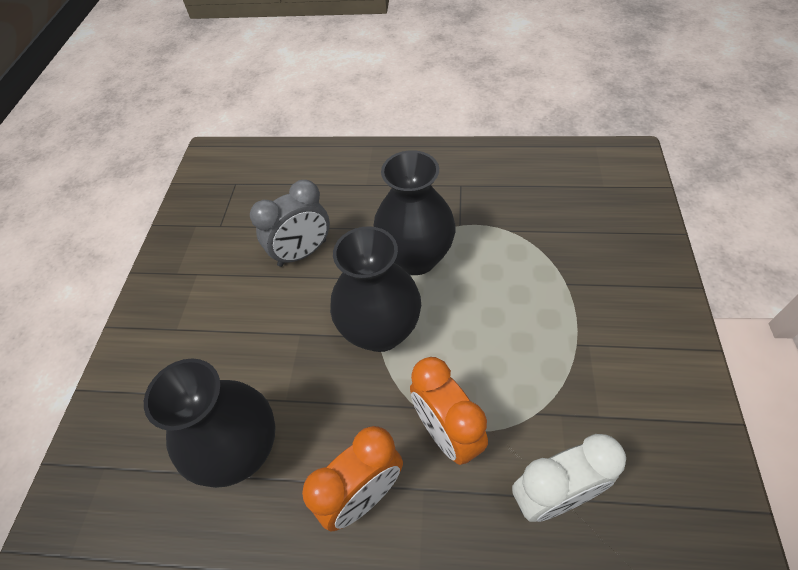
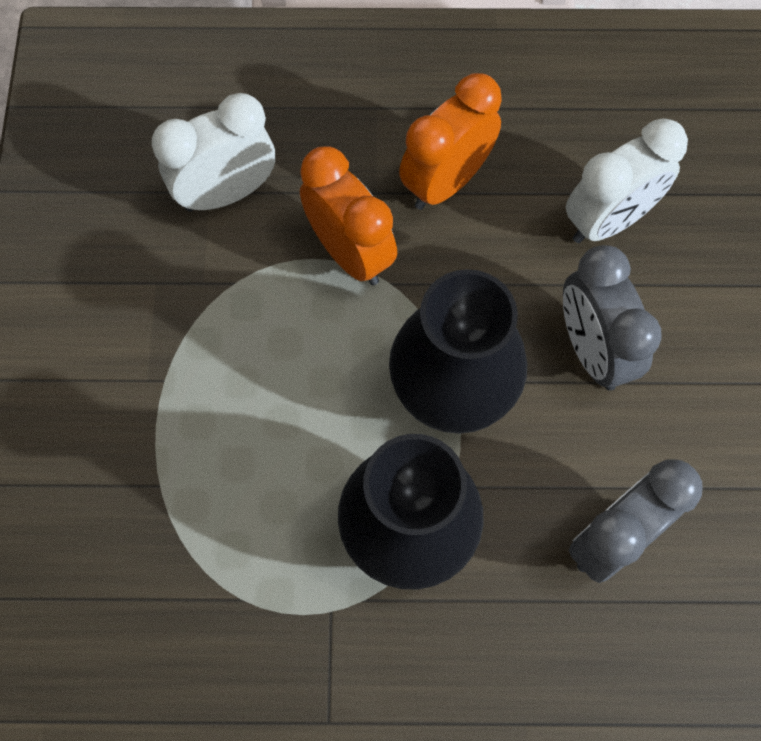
camera: 170 degrees right, 15 degrees up
(241, 451) = (608, 220): black vase -> white clock
(283, 353) = (592, 350): none -> grey clock

